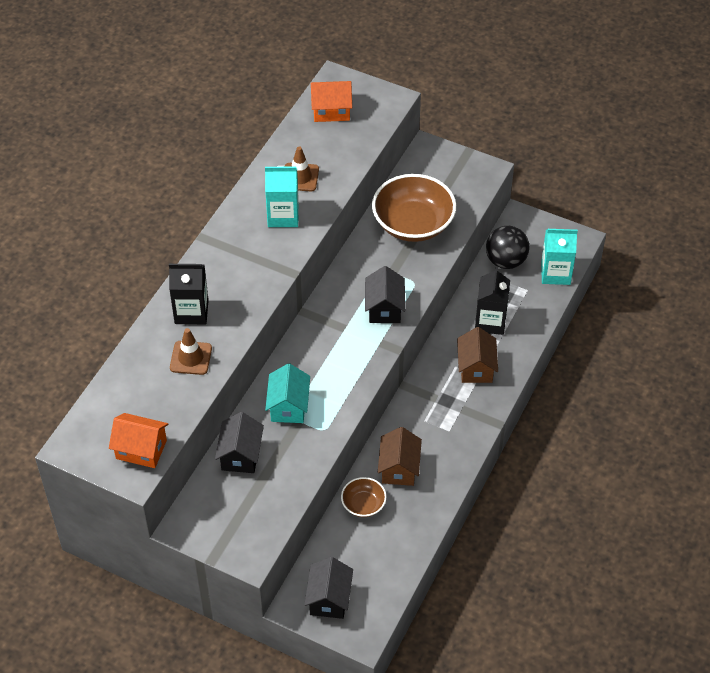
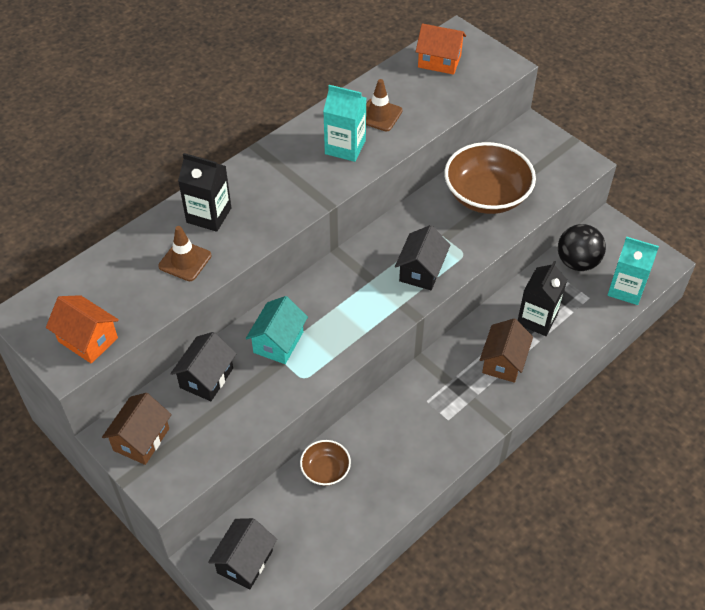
camera: 20 degrees right, 0 degrees up
(399, 468) = (379, 443): brown house -> brown house (141, 439)

